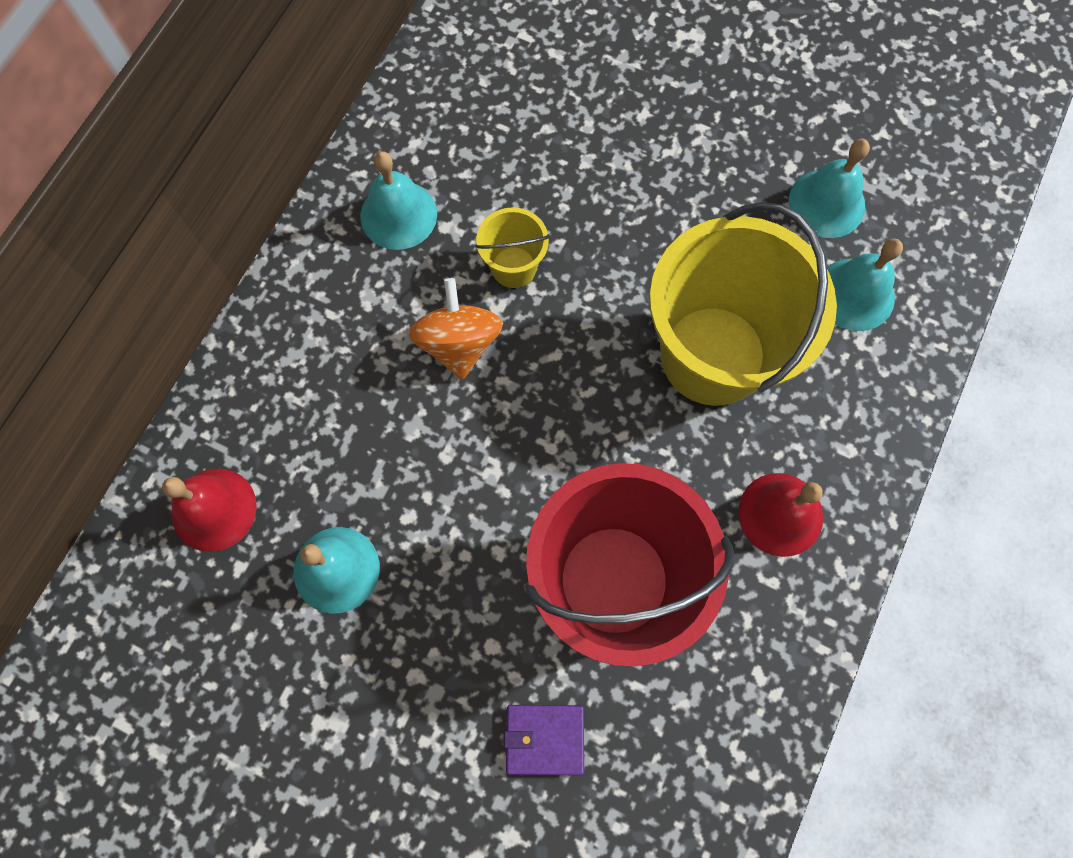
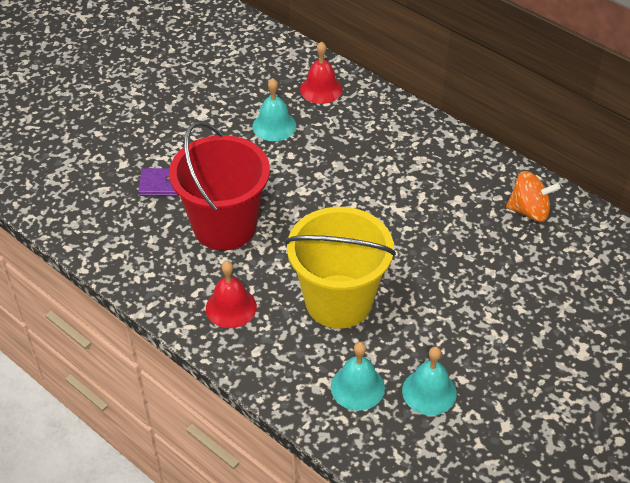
camera: 105 degrees right, 25 degrees down
(398, 215) = (471, 179): turquoise bell -> none
(459, 343) = (382, 190): orange spinning top -> orange spinning top (529, 211)
(513, 267) = (423, 222): yellow bucket -> none
(544, 739) = (160, 184): purple wallet -> purple wallet turned 75 degrees clockwise

